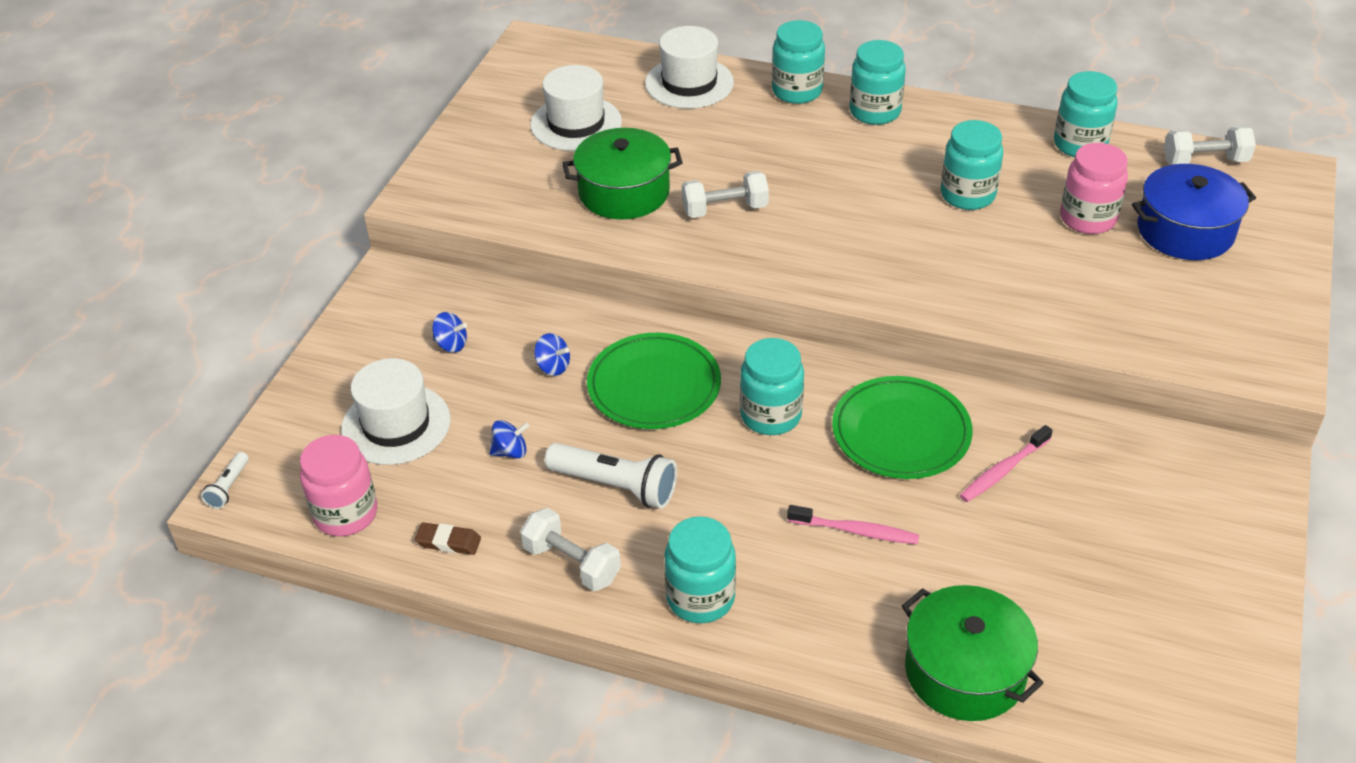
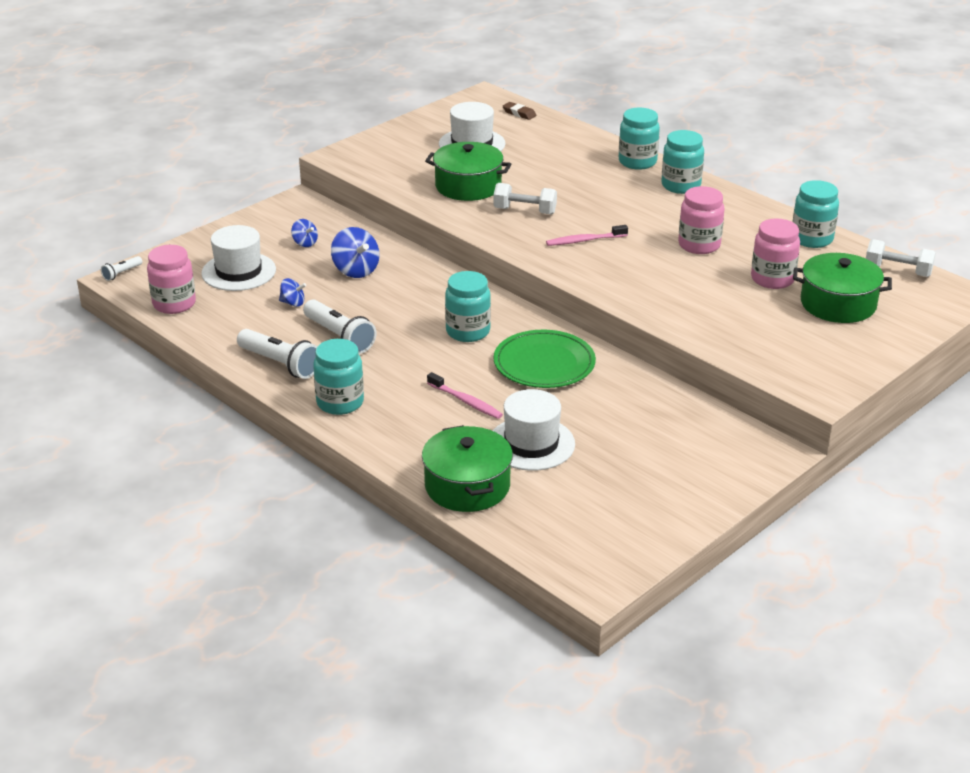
camera: 25 degrees right, 10 degrees down
(448, 542) = (219, 333): brown eraser -> brown eraser (519, 113)
(553, 366) = (356, 270): blue spinning top -> blue spinning top, size x1.71
(572, 563) = (280, 364): white dumbbell -> white flashlight
(654, 386) = (409, 297): green plate -> none
(689, 83) = (568, 140): white hat -> white hat (531, 444)
(967, 195) = (699, 245): turquoise jar -> pink jar
(1003, 470) = (592, 402): pink toothbrush -> pink toothbrush (584, 240)
(1185, 231) = (838, 304): blue pot -> green pot

